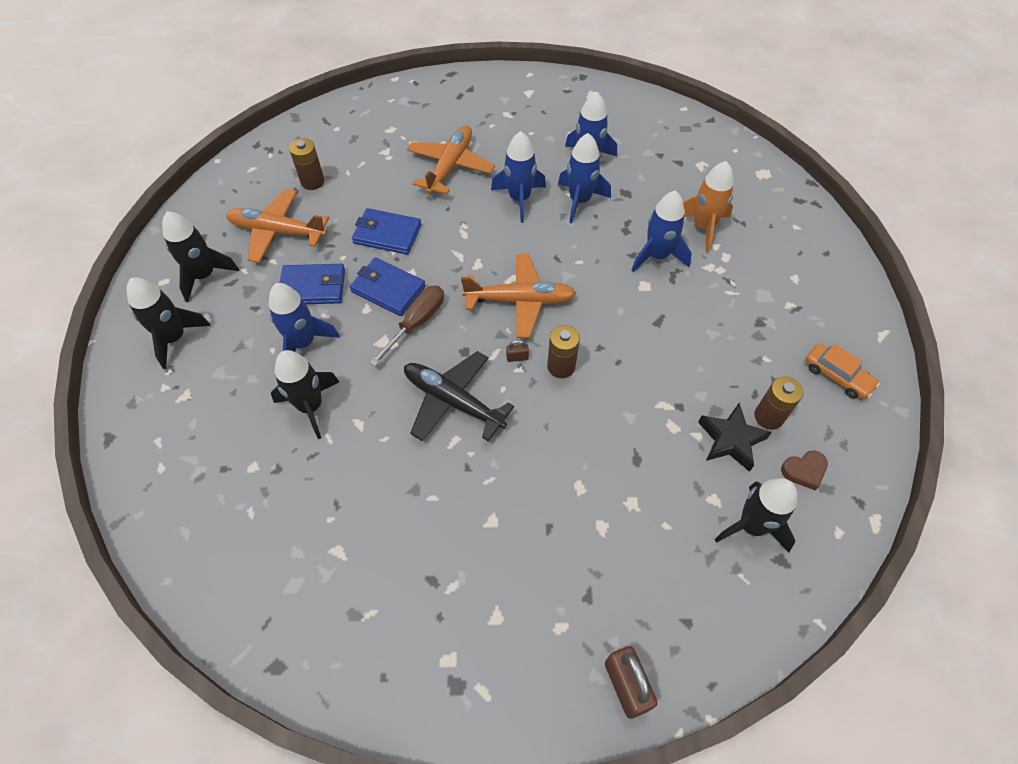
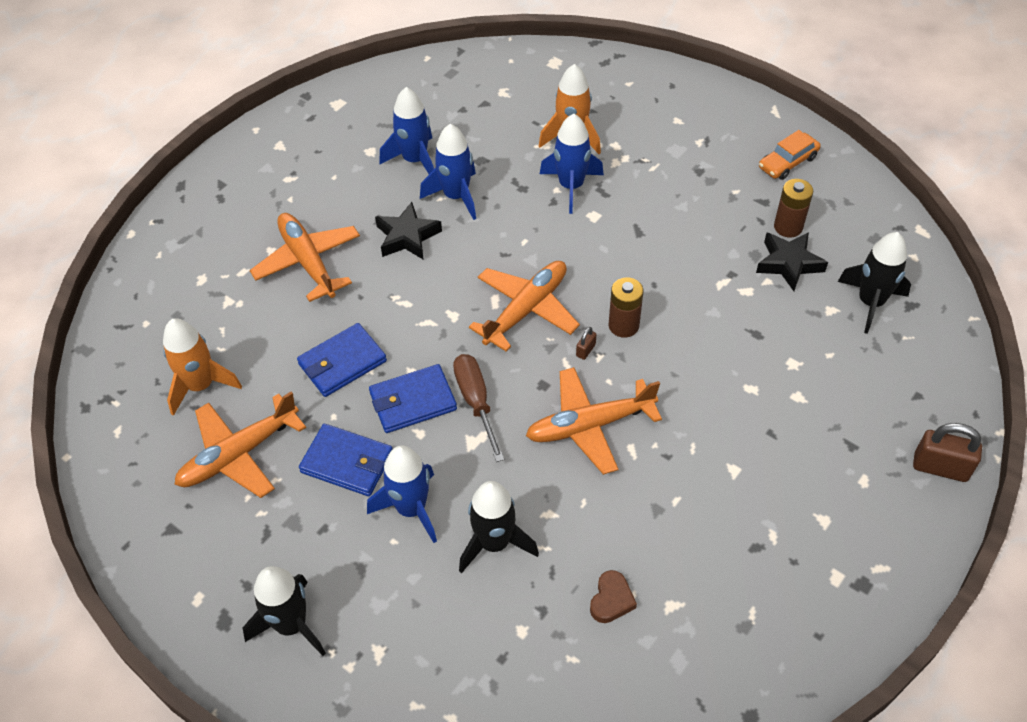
camera: 50 degrees left, 5 degrees down
(204, 275) = (230, 554): black rocket -> none
(312, 182) = (200, 386): brown battery -> orange rocket
(313, 287) = (347, 462): blue wallet -> blue wallet turned 75 degrees clockwise
(453, 401) = (589, 426): black plane -> orange plane
(519, 199) = (407, 237): blue rocket -> black star
(804, 471) = (850, 240): brown heart -> brown heart (611, 600)
(837, 376) = (787, 162): orange car -> orange car turned 150 degrees clockwise

